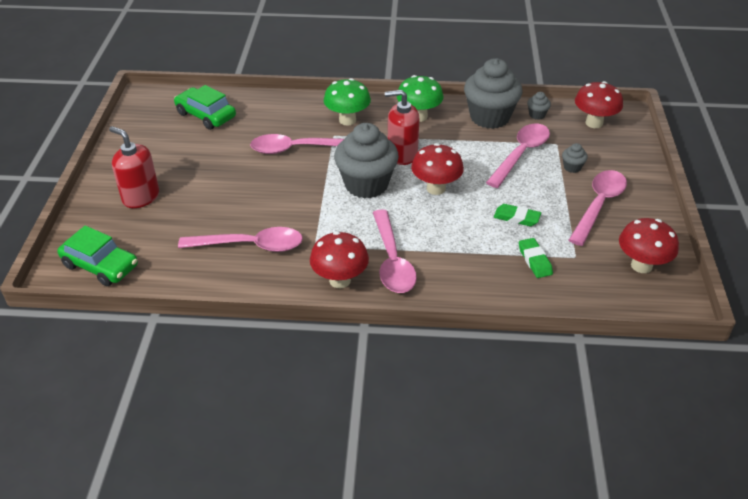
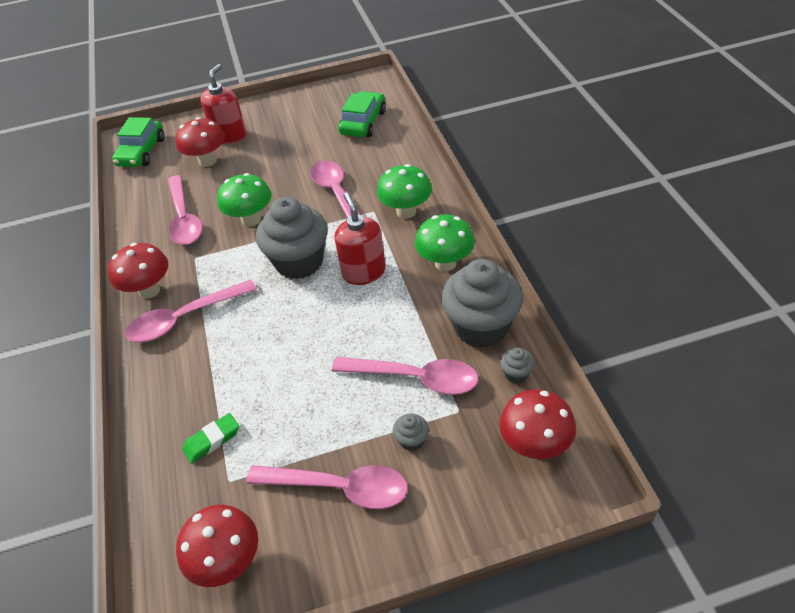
camera: 75 degrees right, 5 degrees up
(288, 203) = (251, 219): none -> green mushroom
(436, 188) = (313, 317): red mushroom -> red mushroom (207, 161)
(516, 218) = (285, 404): green eraser -> none

